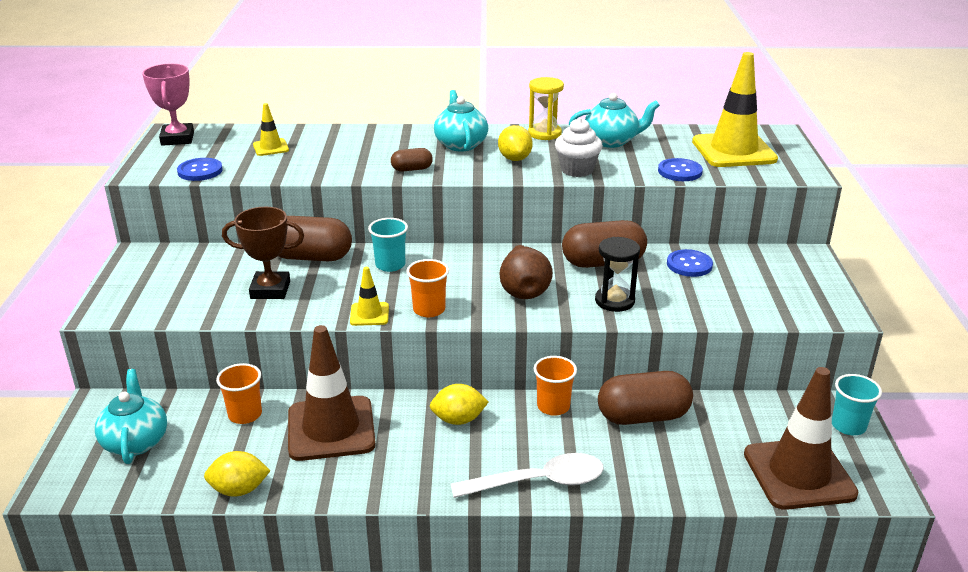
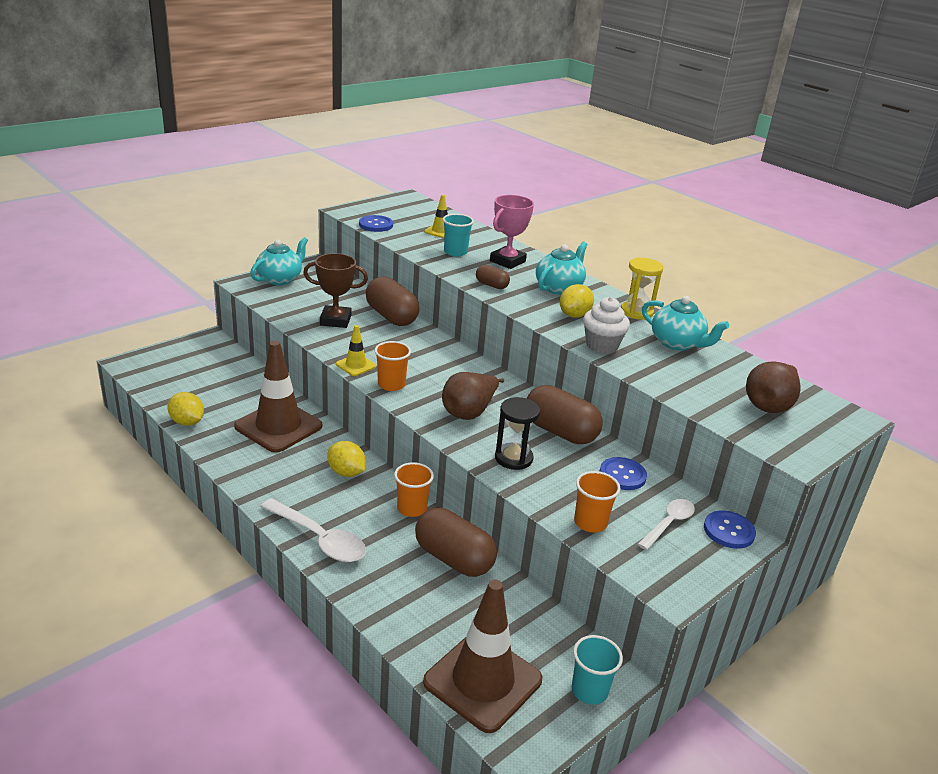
camera: 45 degrees right, 0 degrees up
(135, 441) = (192, 367): turquoise teapot -> turquoise teapot (280, 279)
(177, 139) = (403, 202): pink trophy -> pink trophy (507, 261)
(245, 415) = (256, 389): orange cup -> orange cup (590, 523)
(270, 290) = (335, 320): brown trophy -> brown trophy turned 45 degrees counterclockwise
(390, 265) = (424, 347): turquoise cup -> turquoise cup (455, 252)
(680, 171) = (681, 391): blue button -> blue button (729, 531)
(733, 151) = (769, 405): yellow traffic cone -> brown pear
(766, 276) = (668, 523): none -> white spoon

